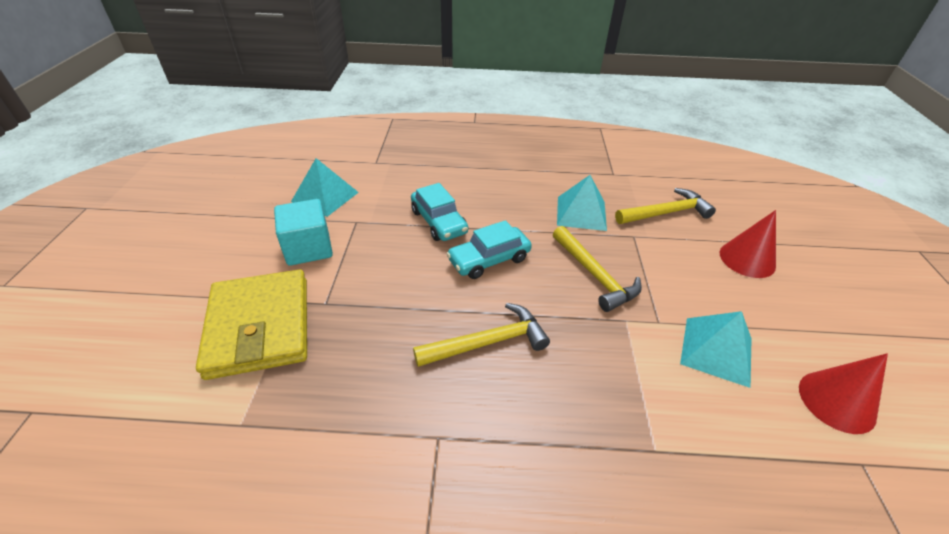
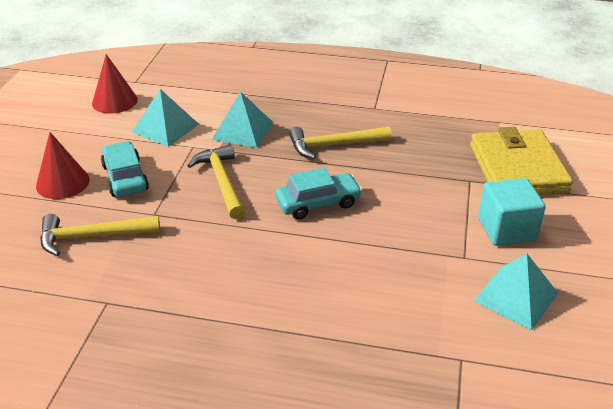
camera: 170 degrees left, 5 degrees down
(438, 222) = (366, 248): turquoise car -> turquoise car (125, 178)
(581, 213) = (193, 245): turquoise pyramid -> turquoise pyramid (242, 130)

